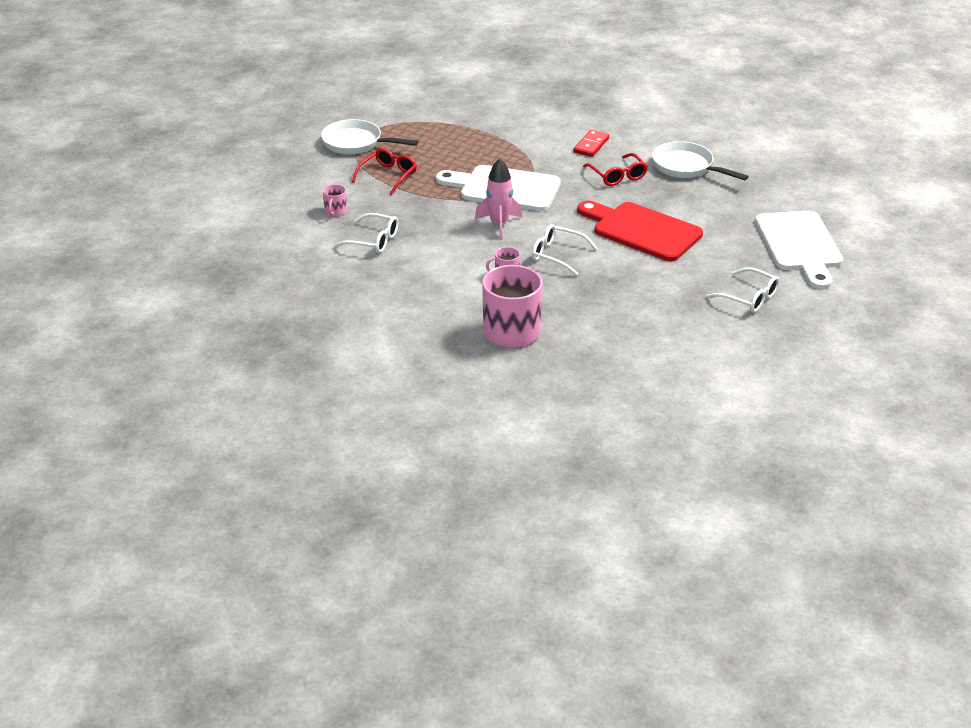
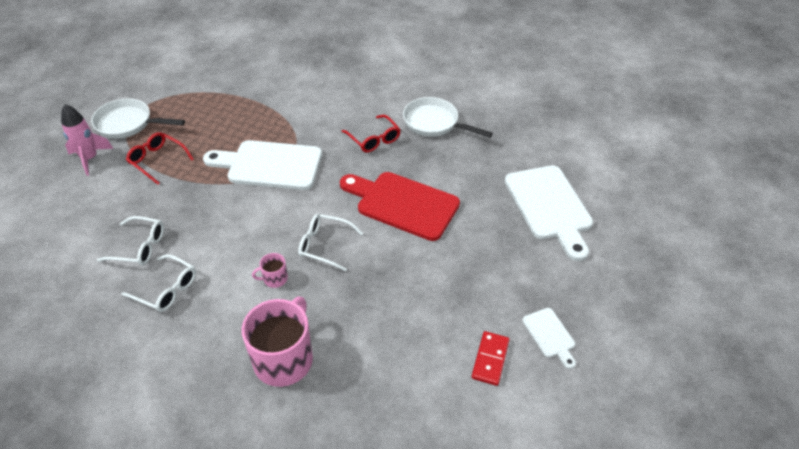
camera: 10 degrees left, 10 degrees up
(335, 211) = (102, 211): pink mug -> none
(388, 176) = (157, 161): red glasses -> red glasses turned 75 degrees counterclockwise
(499, 224) = (266, 211): pink rocket -> pink rocket (90, 159)
(591, 145) = (347, 106): red domino -> red domino (490, 359)
(748, 297) = (514, 280): white glasses -> white glasses (166, 289)
(776, 339) = (550, 335): none -> white cutting board

